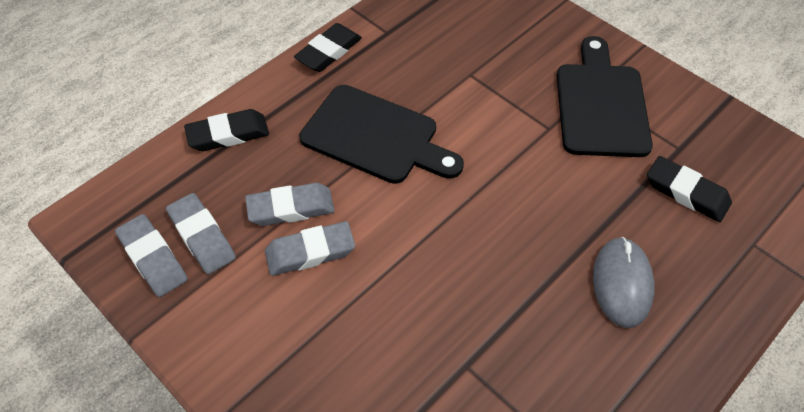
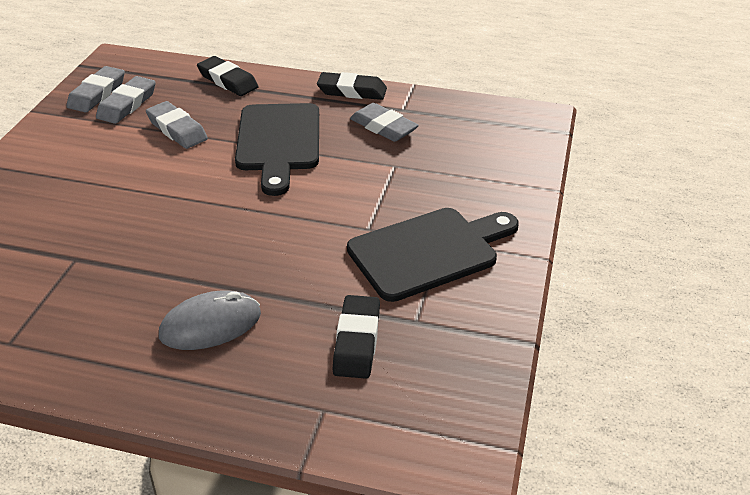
camera: 60 degrees right, 15 degrees down
(310, 252) = (141, 151): grey eraser -> grey eraser (383, 127)

